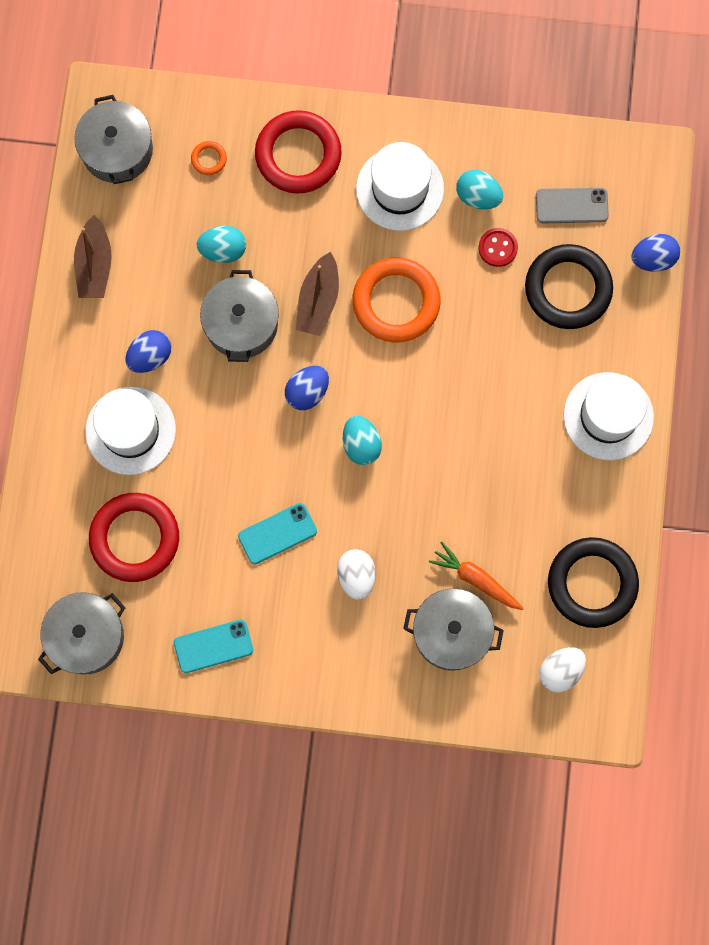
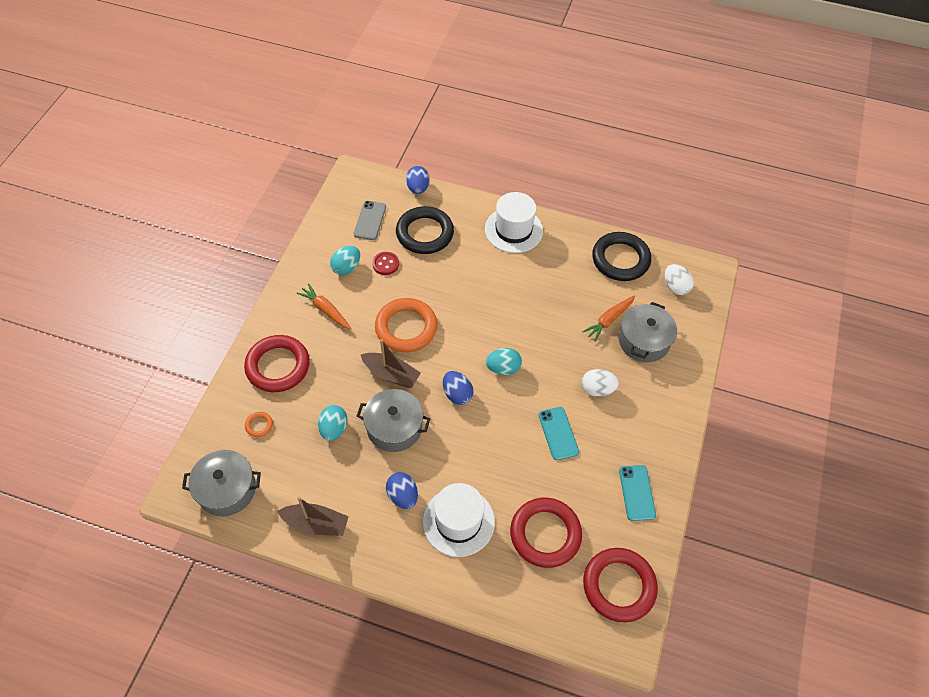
camera: 80 degrees left, 20 degrees down
(86, 636) = (619, 586): grey pot -> red ring
(400, 189) = (325, 310): white hat -> orange carrot

